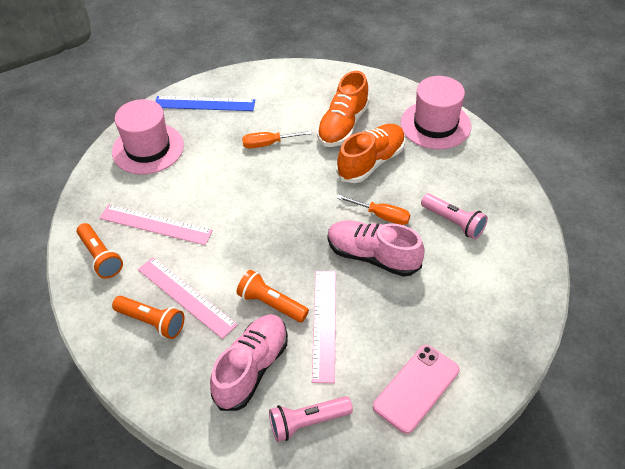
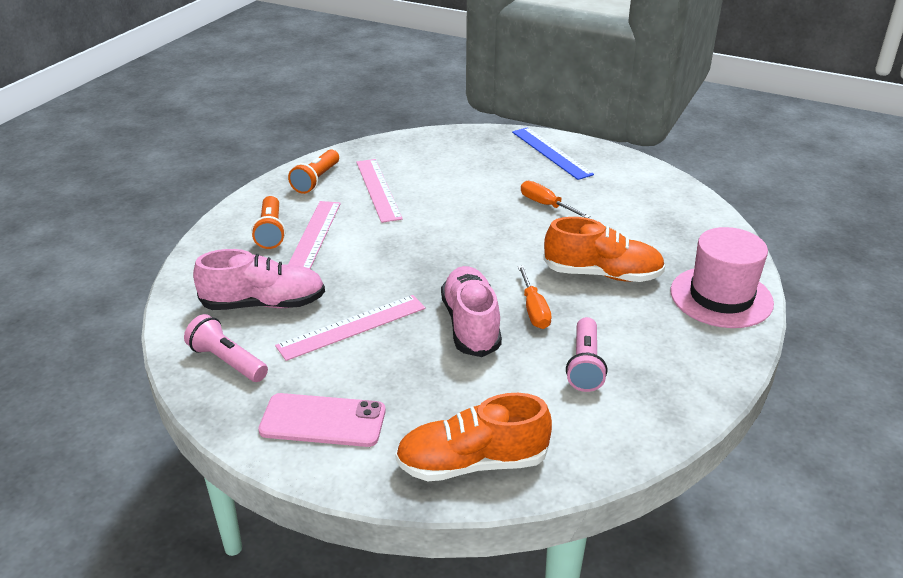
camera: 55 degrees right, 15 degrees down
(148, 148) = (460, 150): pink hat -> none
(271, 304) = (347, 285): orange flashlight -> none
(343, 125) = (631, 237): orange shoe -> orange shoe (472, 463)

